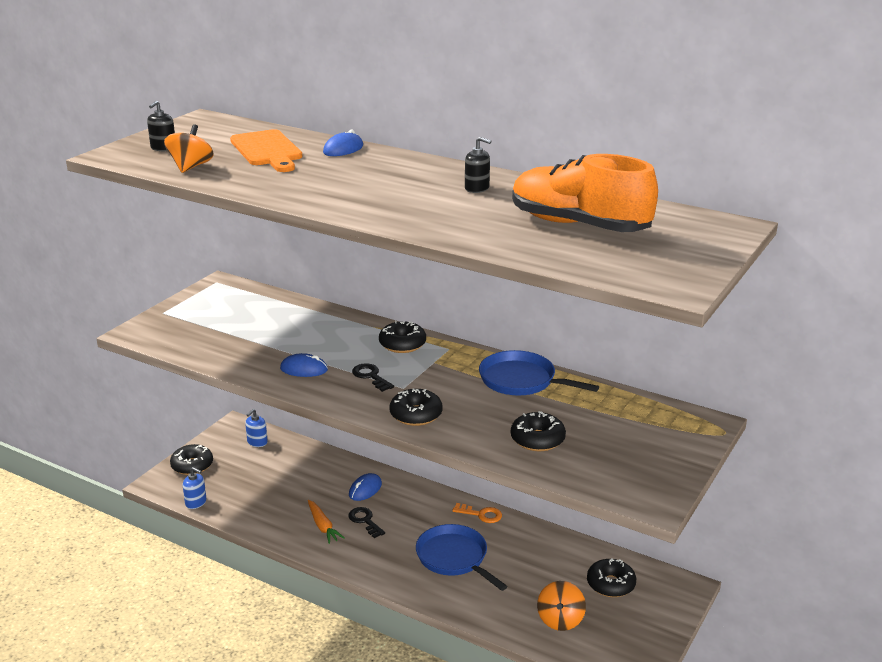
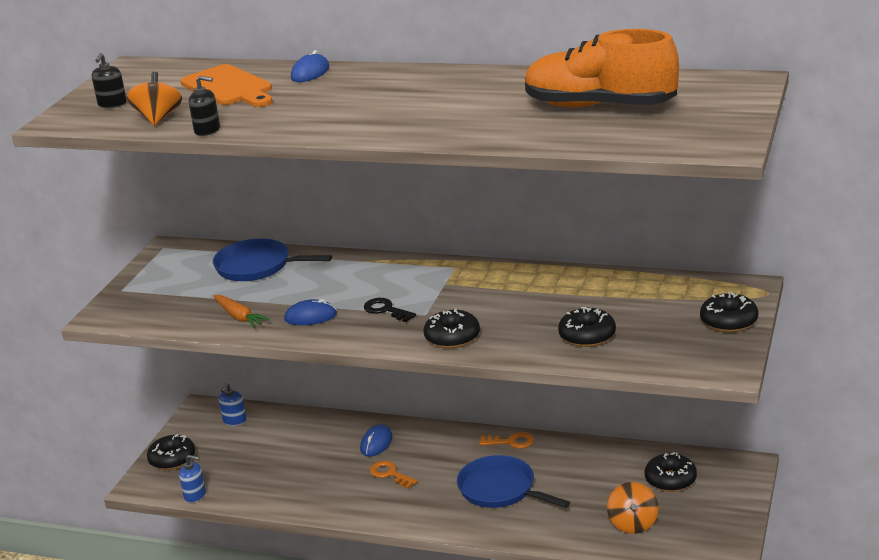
camera: 10 degrees left, 0 degrees up
(323, 526) = (346, 489): orange carrot -> orange carrot (239, 316)
(365, 521) = (390, 474): black key -> orange key
(402, 344) = (403, 272): black donut -> black donut (729, 321)
(477, 188) = (476, 88): black soap dispenser -> black soap dispenser (207, 130)
(521, 380) = (544, 284): blue pan -> blue pan (257, 266)

